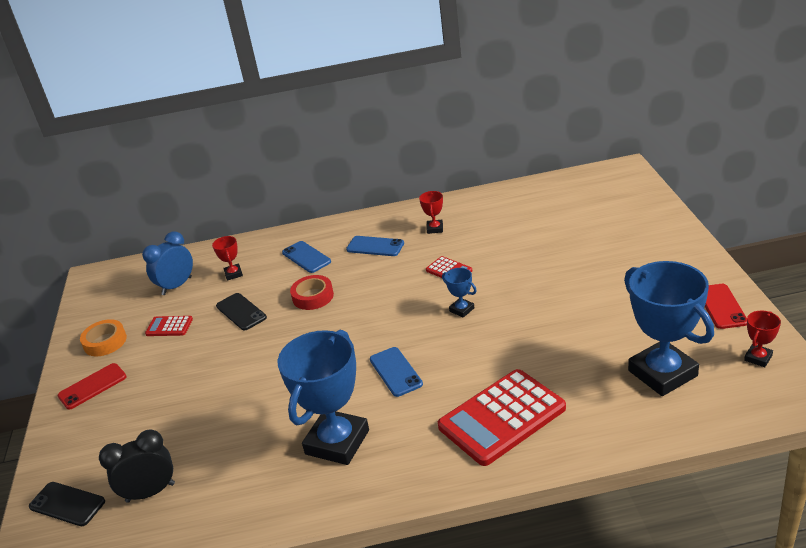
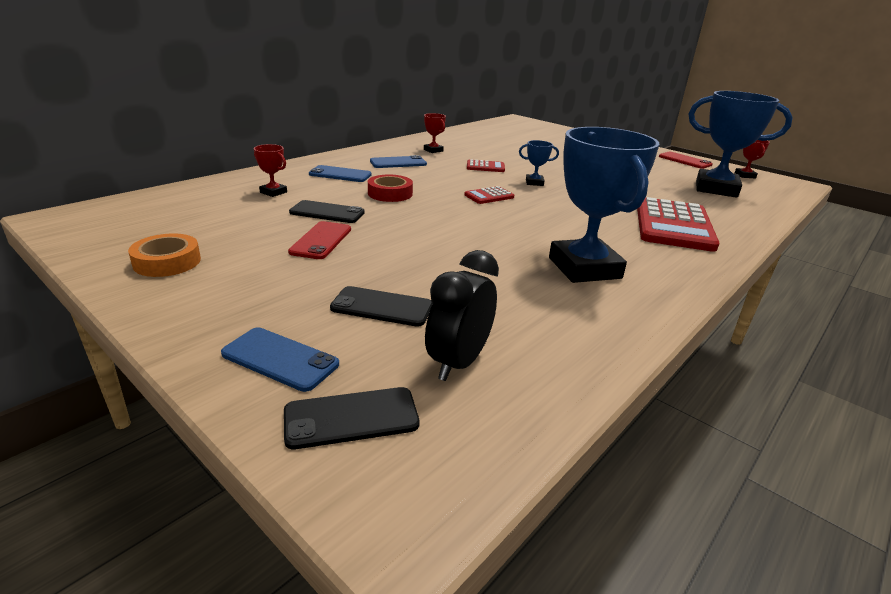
camera: 45 degrees left, 5 degrees down
(92, 386) = (207, 300): red phone -> red phone (321, 240)
(165, 429) = (382, 307): none -> black phone
(169, 327) = (249, 235): red calculator -> red calculator (489, 196)
(177, 286) = (210, 208): blue clock -> none
(395, 372) = (549, 220): blue phone -> blue phone (280, 359)

